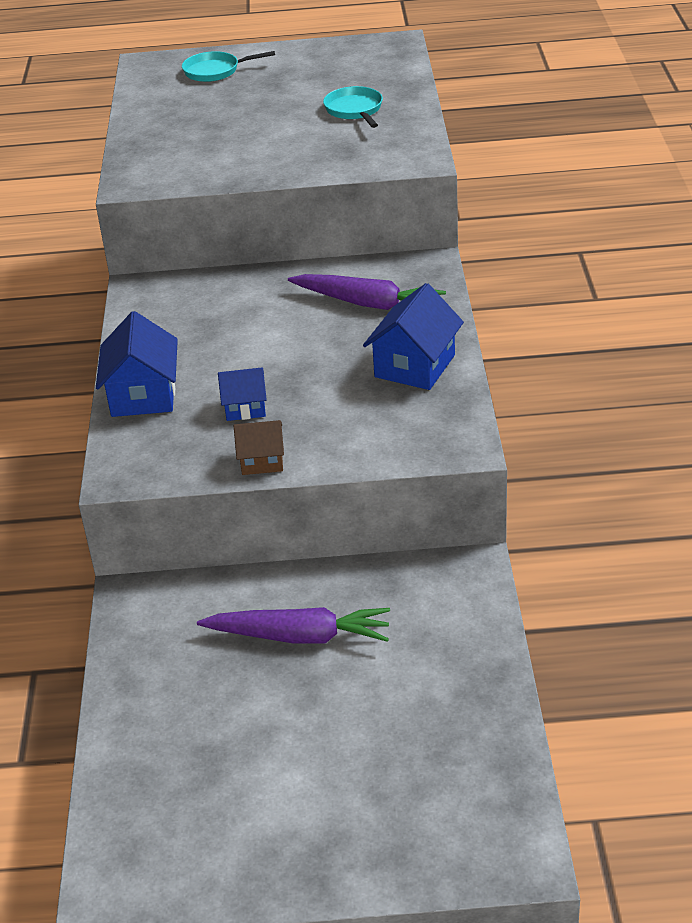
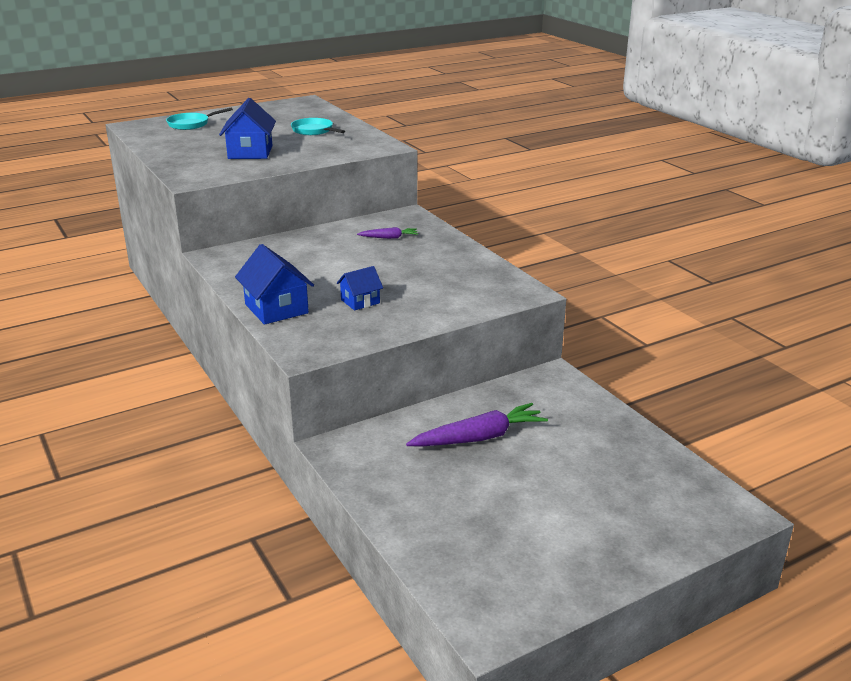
camera: 30 degrees left, 10 degrees down
(262, 461) = (402, 325): brown house -> none
(368, 303) = (389, 237): purple carrot -> purple carrot, size x0.52
(414, 366) = (453, 261): blue house -> blue house (250, 152)

